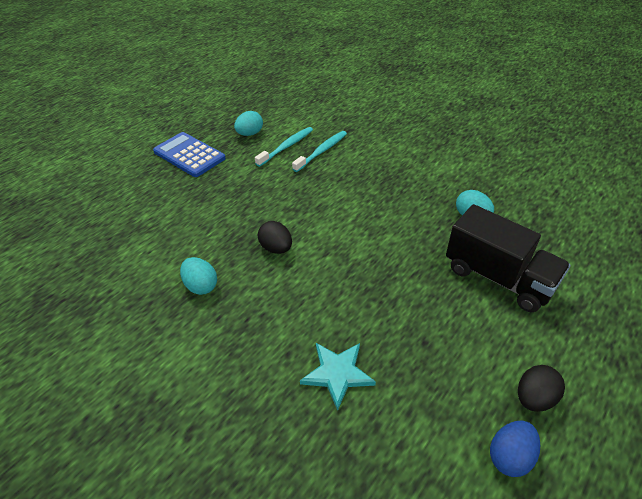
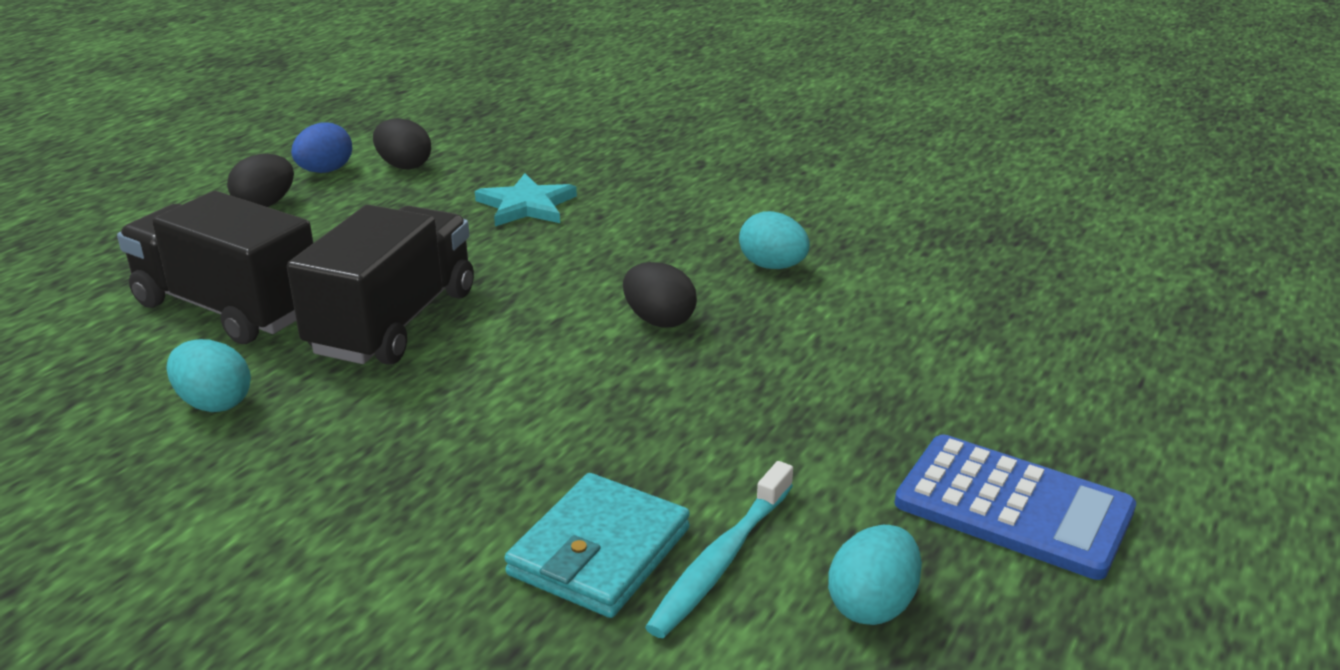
camera: 170 degrees right, 15 degrees down
(321, 151) = (599, 552): turquoise toothbrush -> turquoise wallet
(407, 259) = (393, 322): none -> black truck
(442, 459) = (404, 166): none -> black egg

